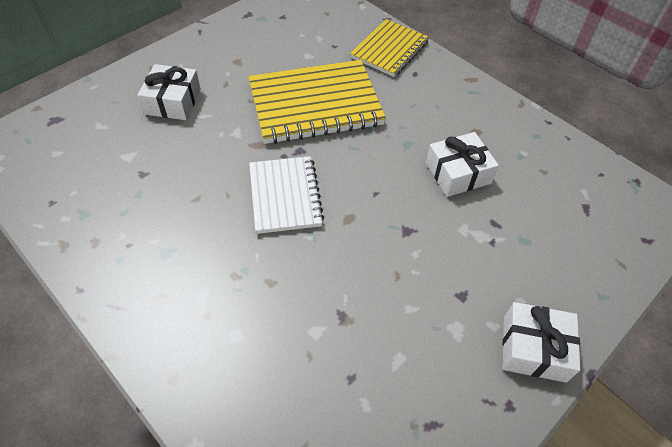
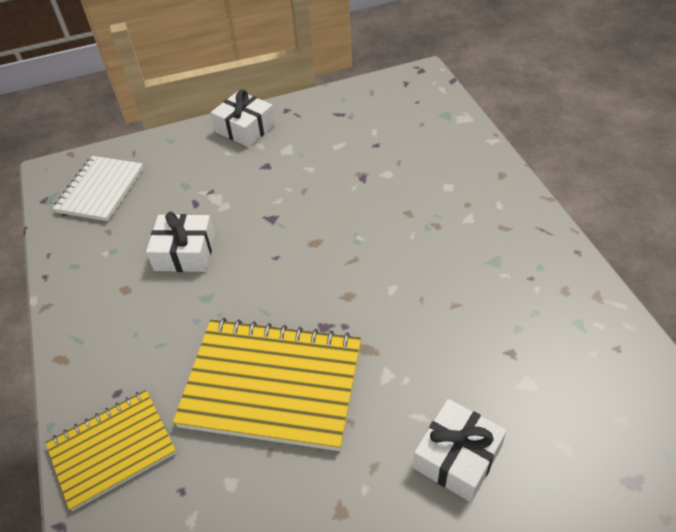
camera: 150 degrees left, 5 degrees down
(285, 196) = (364, 280): white notebook -> white notebook (100, 190)

